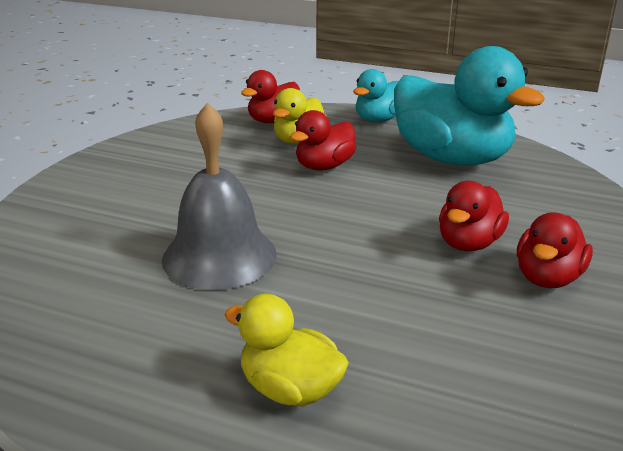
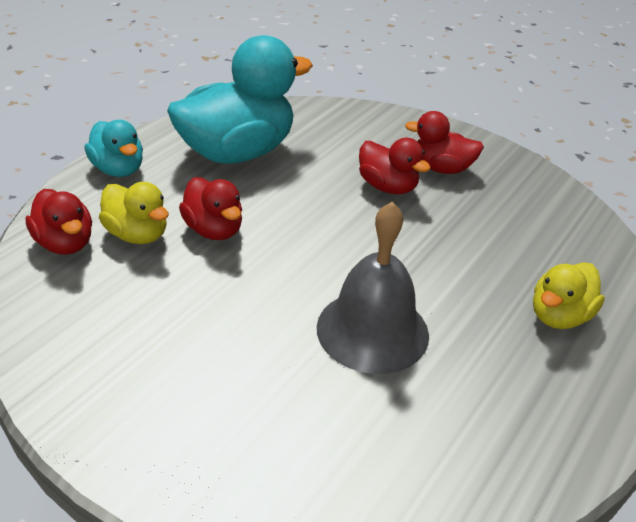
camera: 80 degrees left, 10 degrees up
(547, 278) = (441, 168): red duck -> red duck turned 150 degrees clockwise

